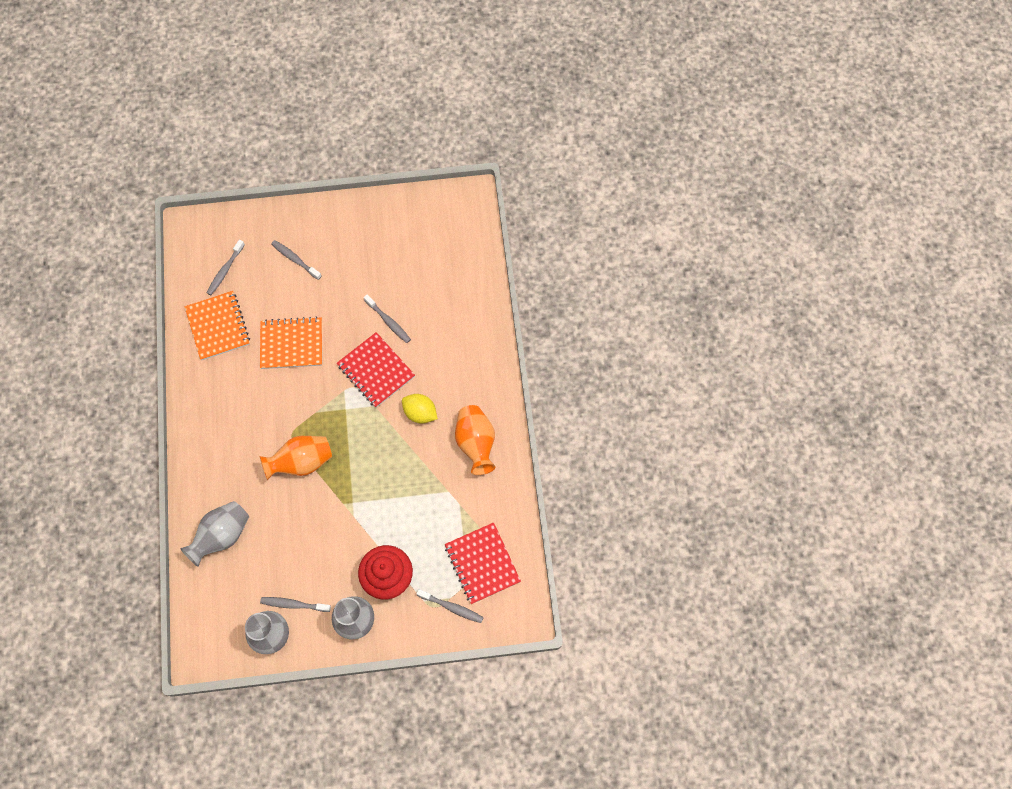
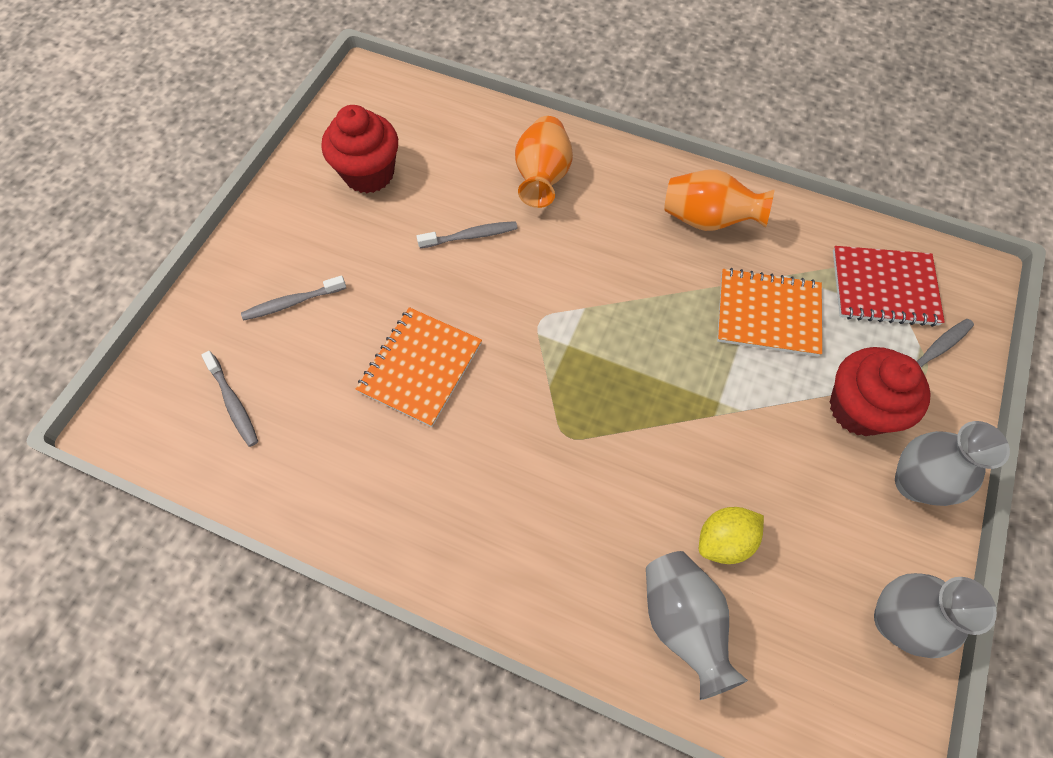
camera: 60 degrees left, 5 degrees down
(218, 326) = (317, 457): orange notebook -> orange notebook (768, 314)
(294, 604) = (851, 561): grey toothbrush -> none
(301, 462) = (618, 441): orange vase -> orange vase (542, 178)
(376, 371) = (533, 282): red notebook -> none
(400, 243) = (369, 173): none -> red cupcake
(420, 413) = (628, 260): yellow lemon -> yellow lemon (724, 540)

